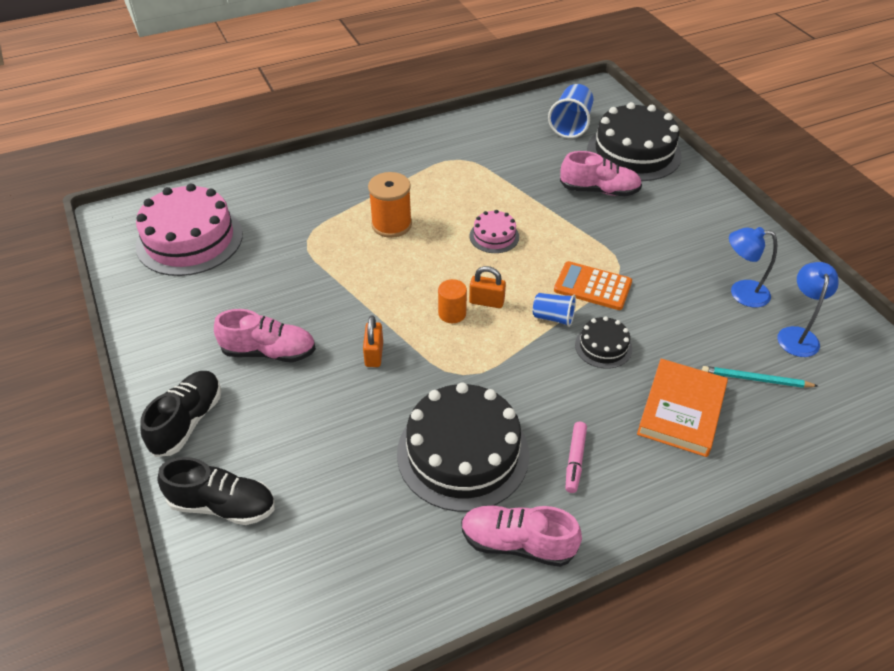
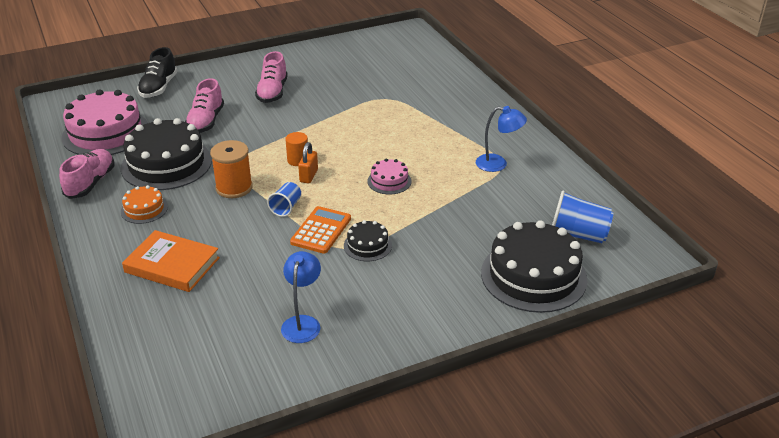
camera: 90 degrees right, 10 degrees down
(187, 421) = (222, 72): black shoe -> none
(189, 239) = (385, 56): pink cake -> pink cake (105, 133)
(374, 354) = (262, 129): orange padlock -> none
(391, 224) = (404, 132): orange spool -> orange spool (234, 188)
(575, 460) = (144, 209): pink marker -> orange cake
(599, 190) = (461, 245): pink shoe -> pink shoe (206, 121)
(603, 346) = (249, 231): black cake -> black cake (367, 245)
(756, 379) = (192, 313): turquoise pencil -> none
(797, 335) = (240, 352): blue lamp -> blue lamp (498, 164)

